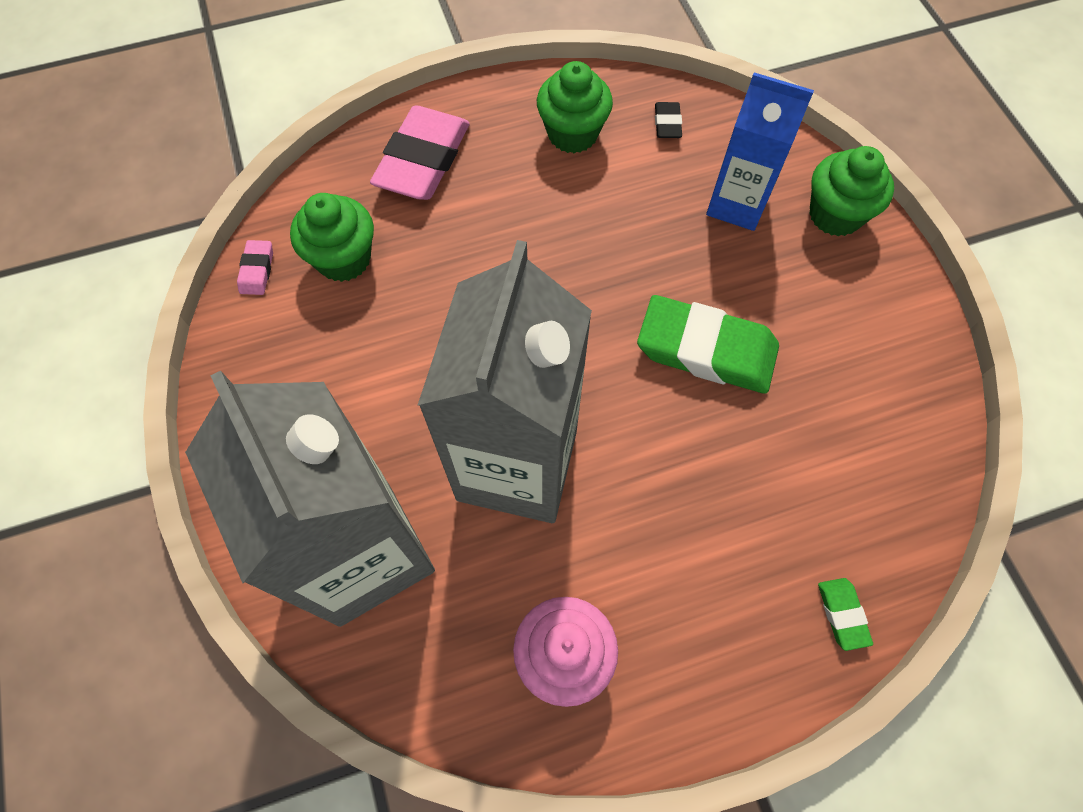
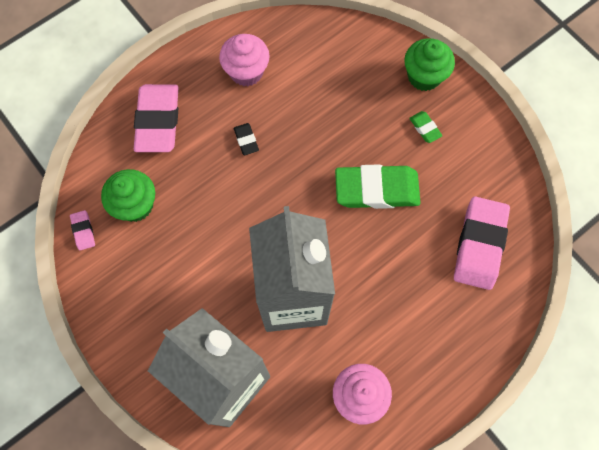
camera: 20 degrees left, 5 degrees up
(572, 134) = (246, 72): green cupcake -> pink cupcake
(667, 123) = (303, 46): black eraser -> black eraser (246, 140)
(737, 204) = (364, 88): blue carton -> none
(842, 614) = (499, 318): green eraser -> green eraser (425, 128)
(845, 486) = (479, 245): none -> pink eraser

